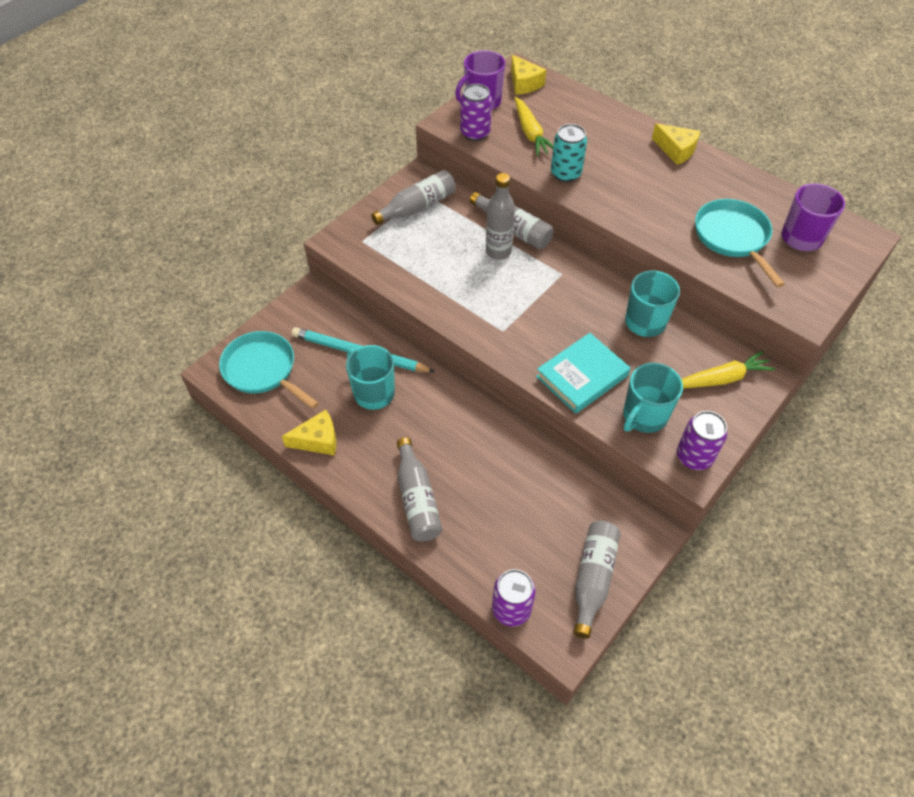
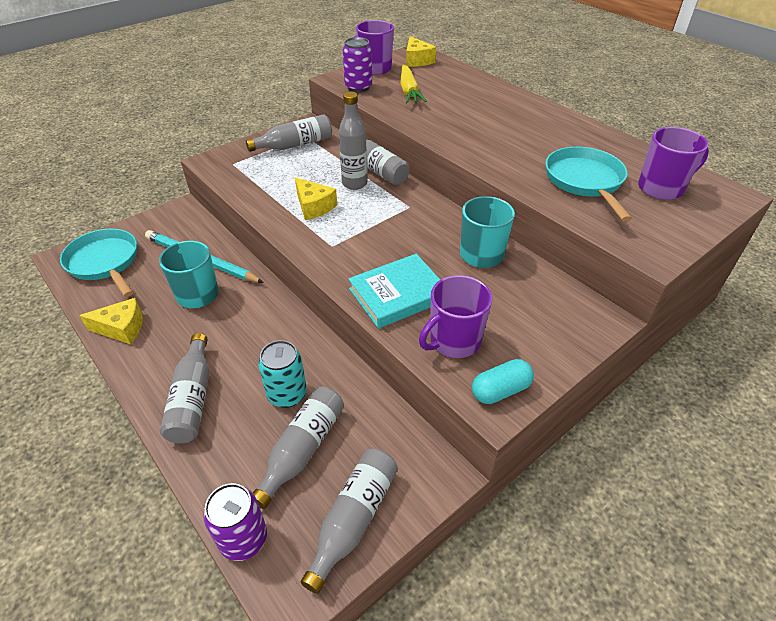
camera: 10 degrees right, 10 degrees down
(531, 528) = (302, 449): none -> grey bottle
(565, 174) = (430, 120): turquoise can -> turquoise can (287, 394)
(644, 416) = (454, 341): turquoise mug -> purple mug
(676, 150) = (543, 113): yellow cheese -> yellow cheese (314, 206)
(694, 456) = (500, 390): purple can -> turquoise capsule
(721, 379) = (552, 316): yellow carrot -> none

